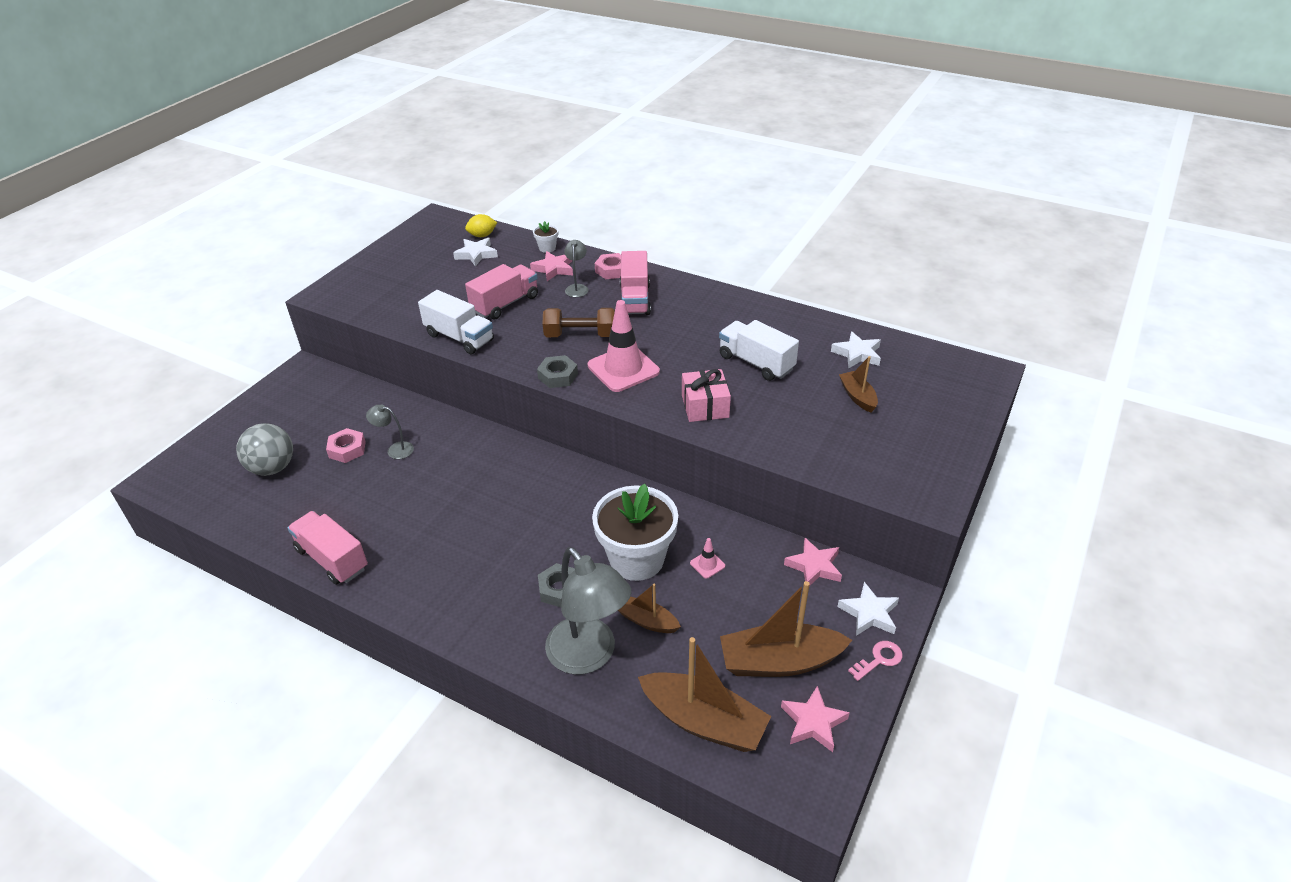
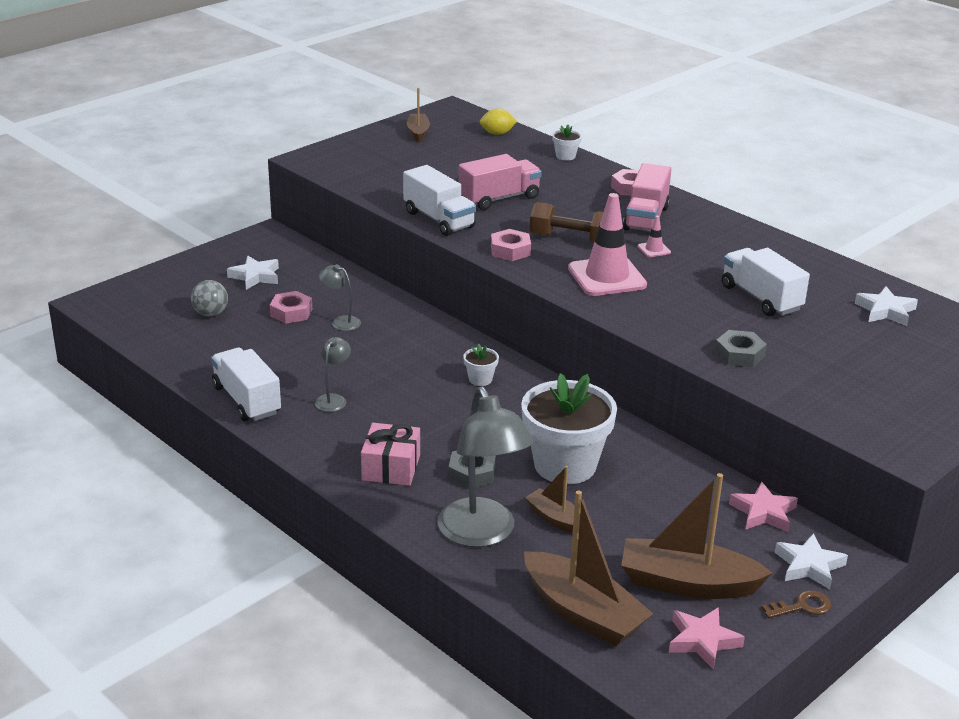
camera: 15 degrees right, 10 degrees down
(272, 468) = (211, 314): grey ball -> grey ball, size x0.65
(332, 559) = (246, 400): pink truck -> white truck
(476, 254) = (484, 149): white star -> white star (255, 276)
(532, 358) = (510, 250): none -> pink nut
(536, 483) = (480, 379): none -> white flower pot
(553, 269) = (565, 176): pink star -> none
(558, 376) = (532, 271): grey nut -> grey nut (739, 354)
(577, 288) = (585, 197): grey lamp -> grey lamp (333, 399)
(705, 406) = (684, 325): pink gift -> pink gift (391, 467)
(707, 564) = (642, 486): pink traffic cone -> pink traffic cone (654, 249)
(857, 397) = (866, 349): brown boat -> brown boat (418, 132)
(879, 659) = (802, 606): pink key -> brown key

